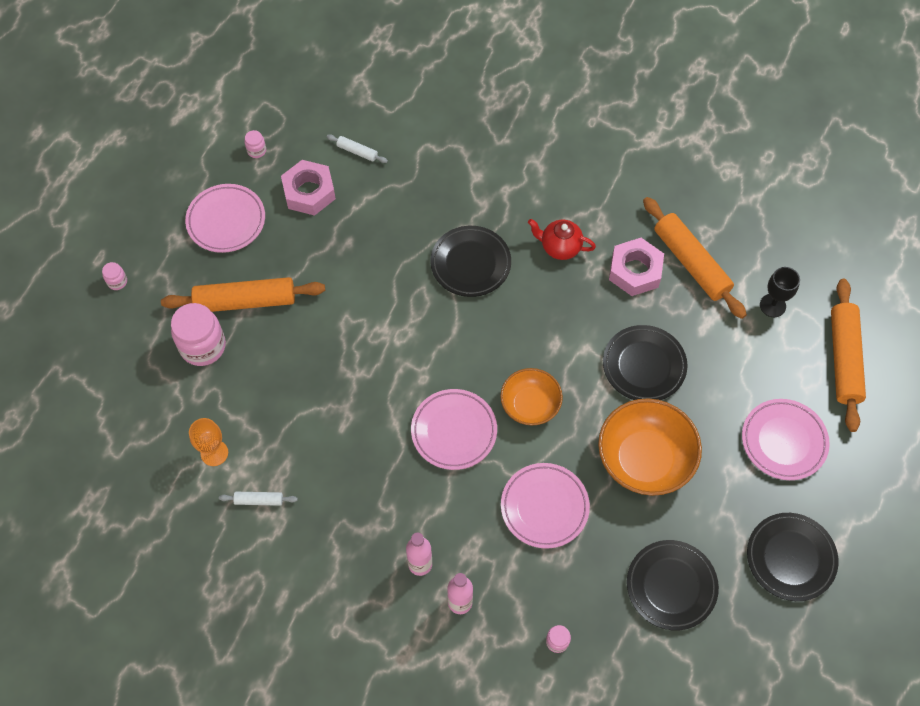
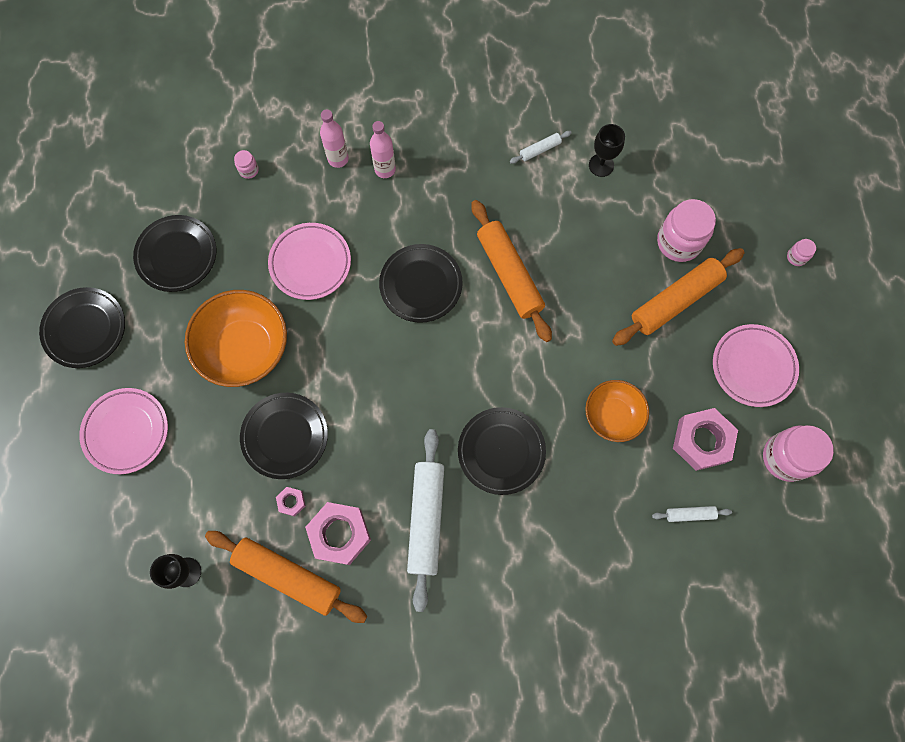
camera: 150 degrees right, 10 degrees up
(214, 453) = (601, 165): orange goblet -> black goblet
(256, 151) = (785, 457): pink jar -> pink jar, size x2.22
(454, 431) = (421, 285): pink plate -> black plate
(530, 405) = (369, 343): orange bowl -> orange bowl (612, 415)
(560, 247) = (426, 519): red teapot -> white rolling pin
(663, 313) = (291, 502): none -> pink nut
(844, 359) = (95, 550): orange rolling pin -> orange rolling pin (509, 274)

